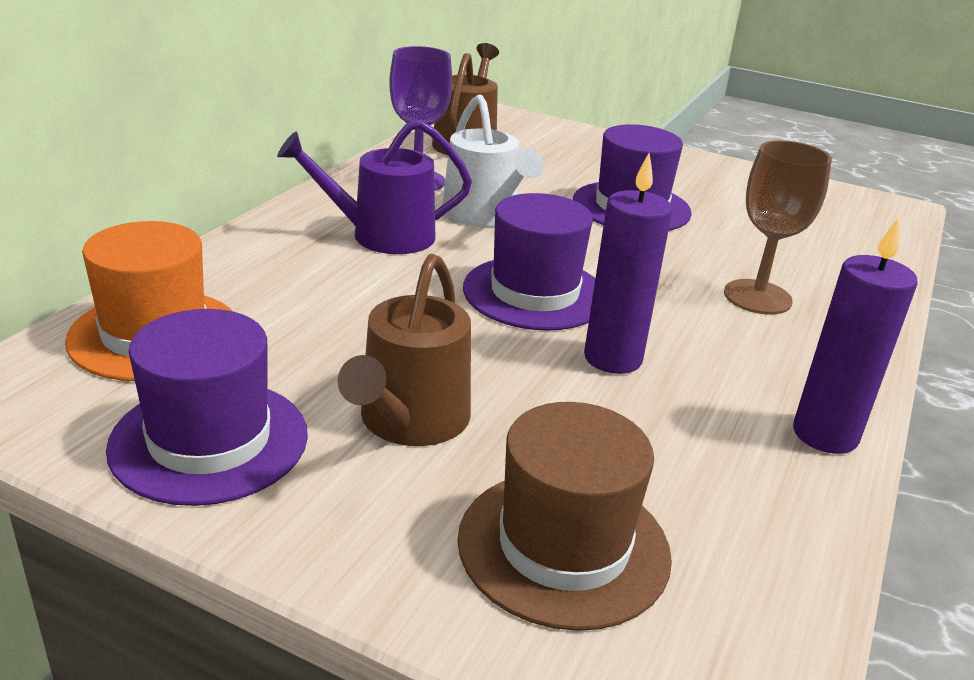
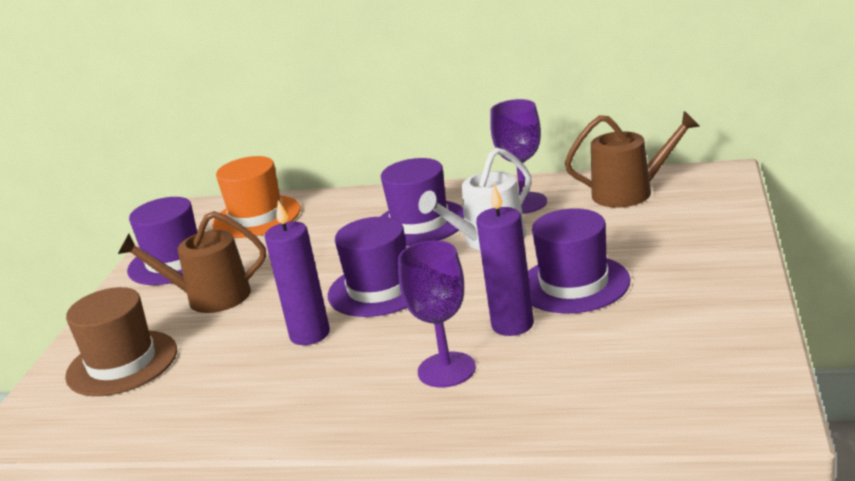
camera: 80 degrees right, 5 degrees down
(382, 236) = (420, 223): purple watering can -> purple hat
(757, 297) = (446, 370): brown goblet -> purple goblet
(825, 434) = (256, 426): purple candle -> purple candle (512, 325)

